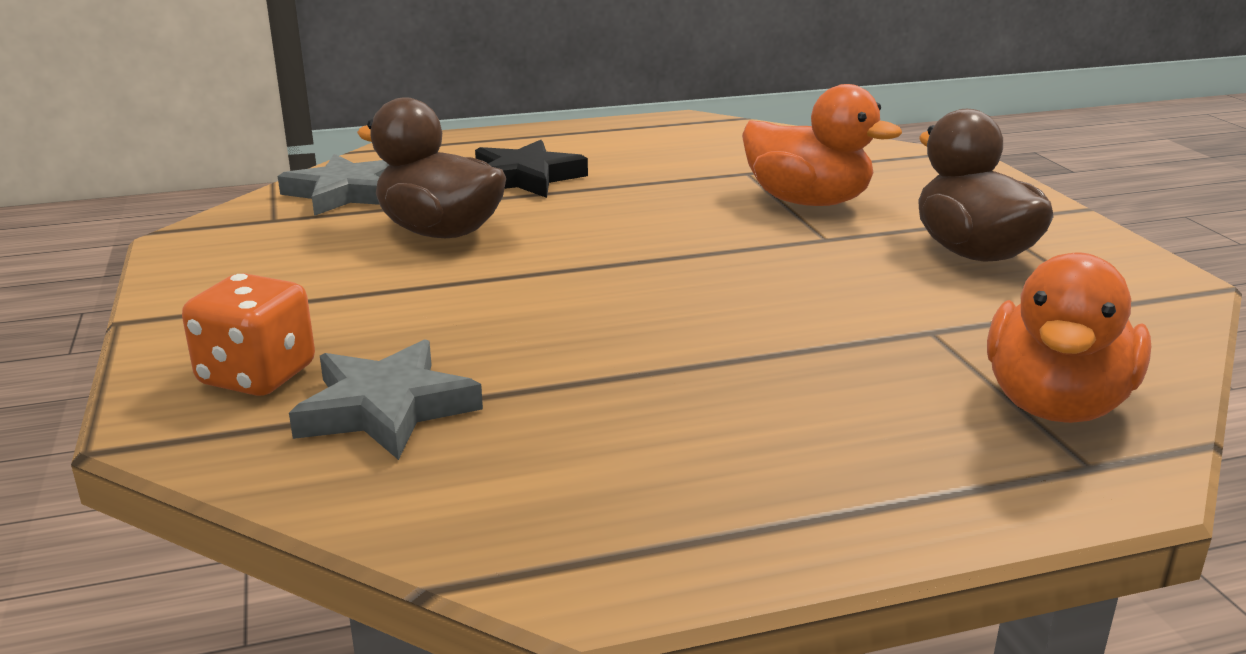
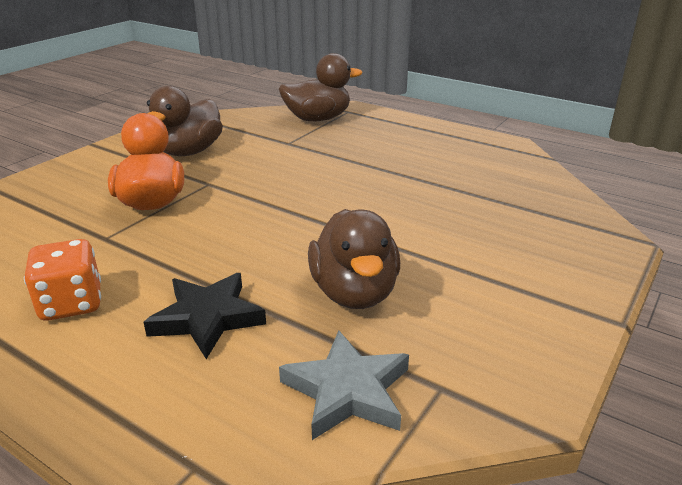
camera: 130 degrees left, 5 degrees up
(257, 376) = (559, 244): orange dice -> orange dice (71, 304)
(386, 408) = (516, 205): grey star -> none
(1055, 404) = (318, 119): orange duck -> brown duck

